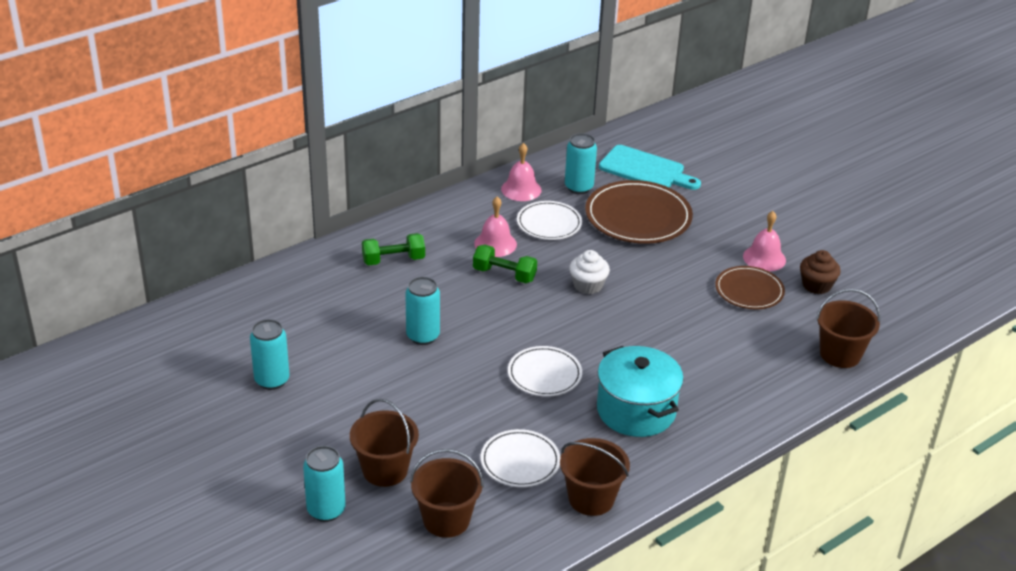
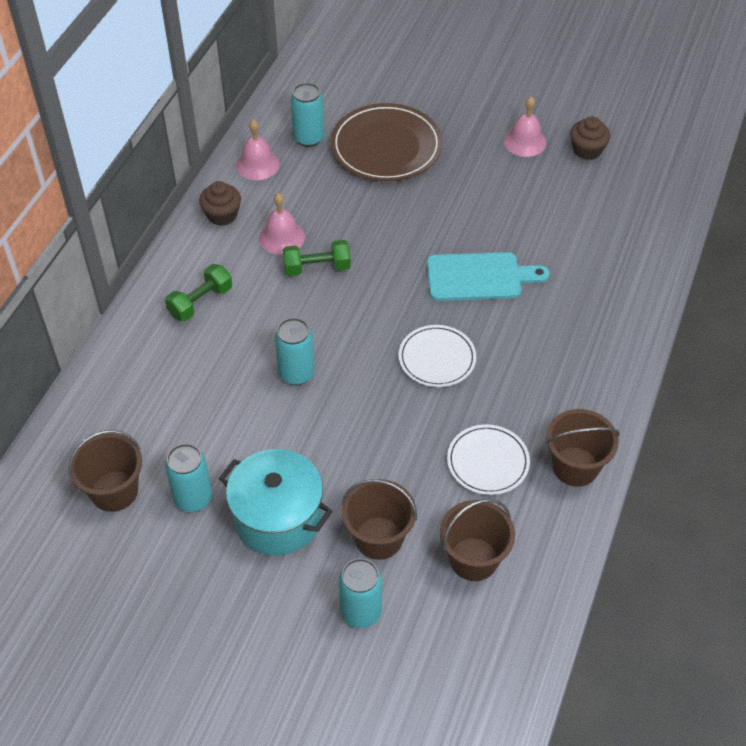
camera: 30 degrees left, 15 degrees up
(462, 211) = (222, 215): none -> brown cupcake
(549, 223) = (313, 191): white plate -> none
(588, 285) = (400, 243): white cupcake -> none
(636, 410) = (542, 355): turquoise pot -> turquoise pot (278, 518)
(645, 169) = (353, 91): turquoise cutting board -> turquoise cutting board (479, 277)
(749, 290) = (538, 182): brown plate -> none
(840, 354) = (657, 212): brown bucket -> brown bucket (114, 491)

